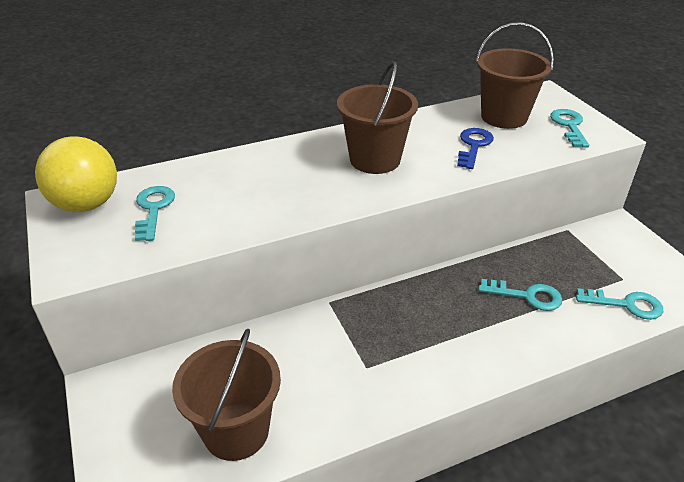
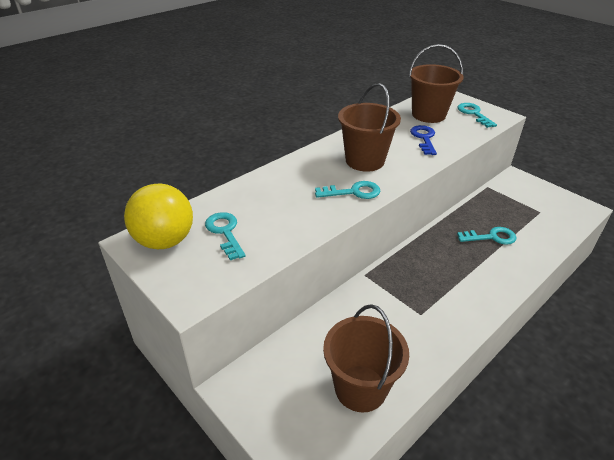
camera: 20 degrees left, 0 degrees up
(626, 304) = (552, 228): turquoise key -> turquoise key (353, 192)

